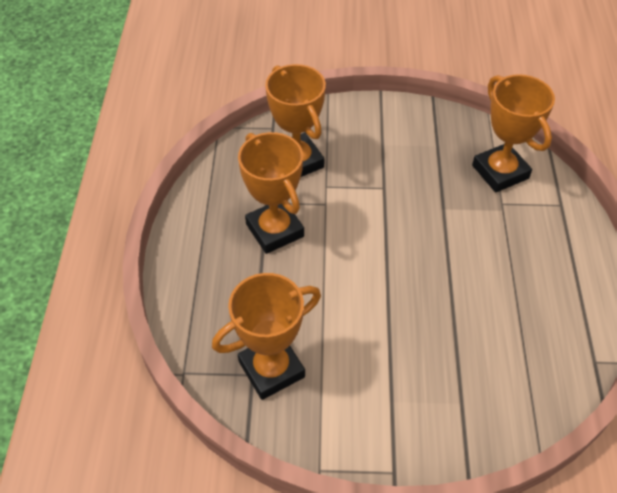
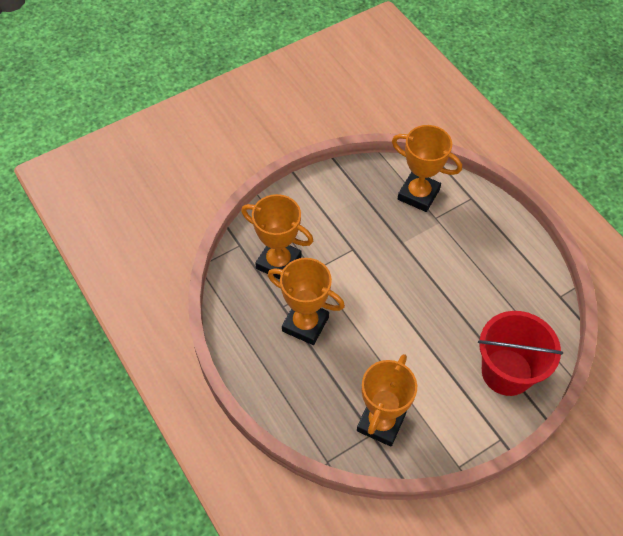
camera: 35 degrees left, 5 degrees up
(460, 404) = (506, 372): none -> red bucket

